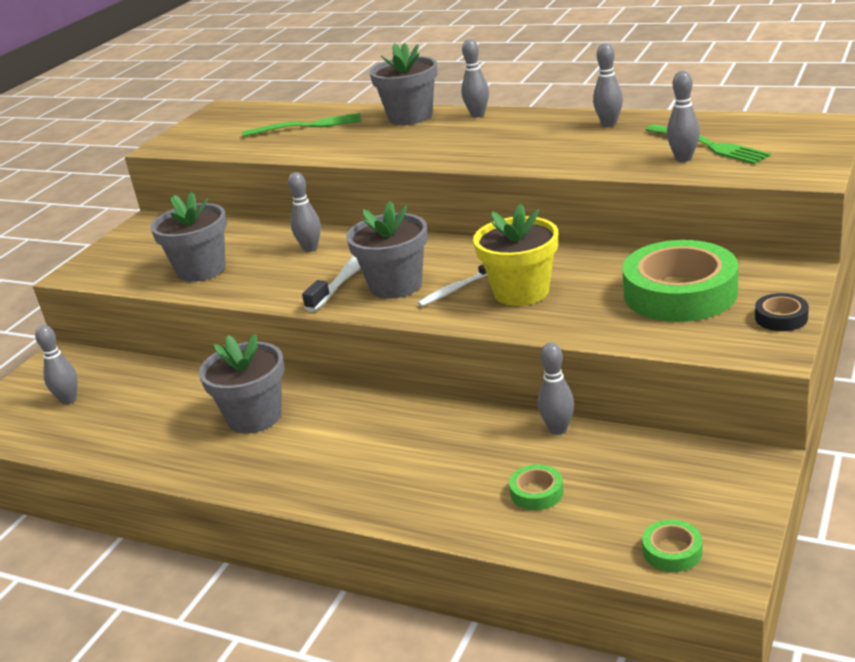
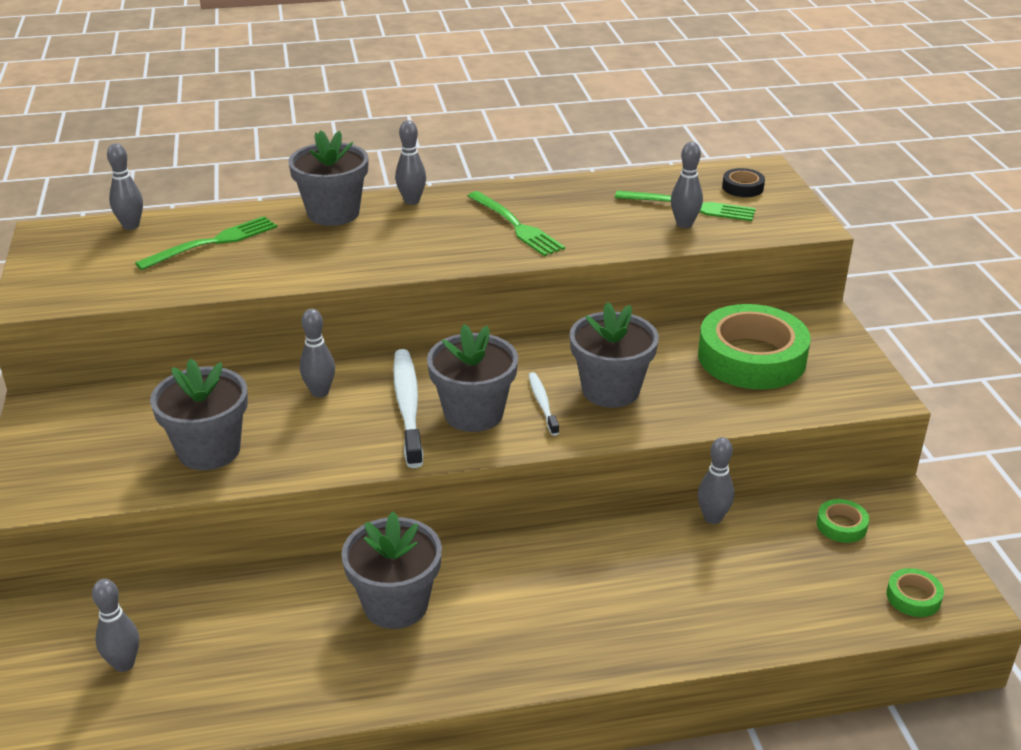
camera: 40 degrees left, 5 degrees up
(455, 289) = (542, 403): white toothbrush -> white toothbrush turned 150 degrees clockwise
(521, 292) = (610, 390): yellow flower pot -> grey flower pot
(534, 142) = (516, 226): none -> green fork
(536, 492) = (758, 585): green tape -> green tape (841, 525)
(609, 124) = (567, 195): grey bowling pin -> grey bowling pin (131, 226)
(781, 318) = (855, 362): black tape -> black tape (742, 187)

